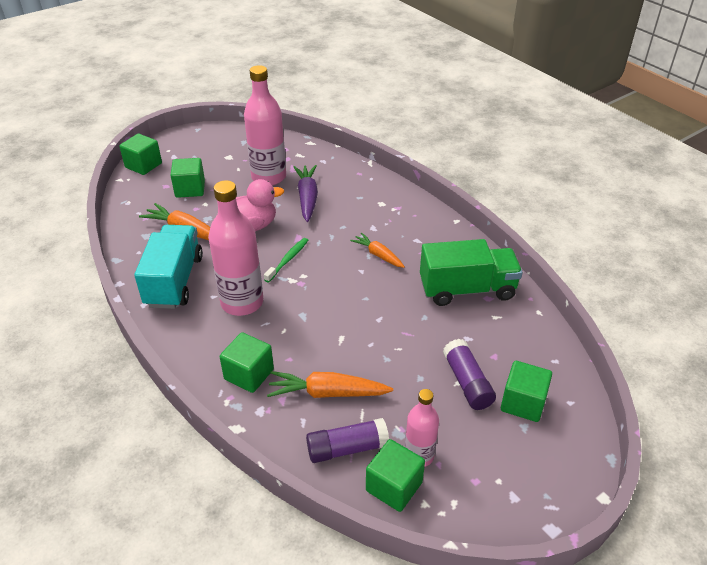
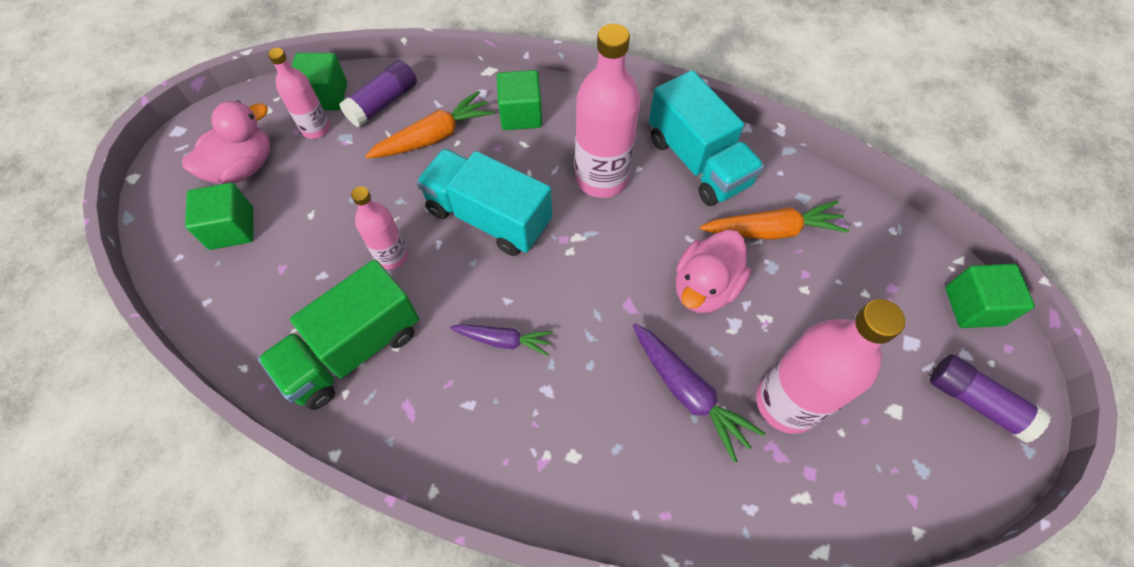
camera: 145 degrees right, 20 degrees up
(190, 189) = (855, 302): green cube -> none
(288, 260) = (608, 263): green toothbrush -> none
(334, 317) = (488, 217): none -> turquoise truck
(378, 255) = (504, 340): orange carrot -> purple carrot
(414, 326) = (392, 256): none -> pink bottle
(467, 382) = (300, 220): purple glue stick -> purple glue stick (976, 401)
(498, 452) = (243, 167): none -> pink duck

